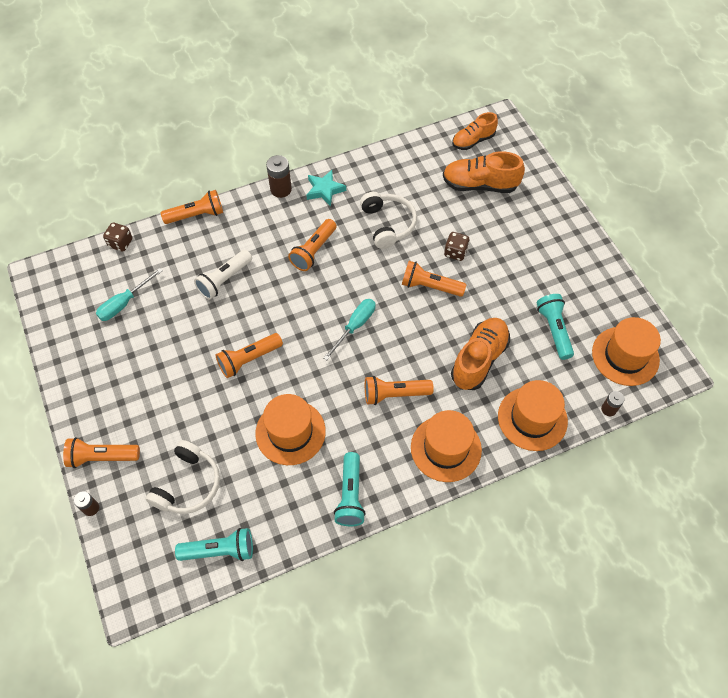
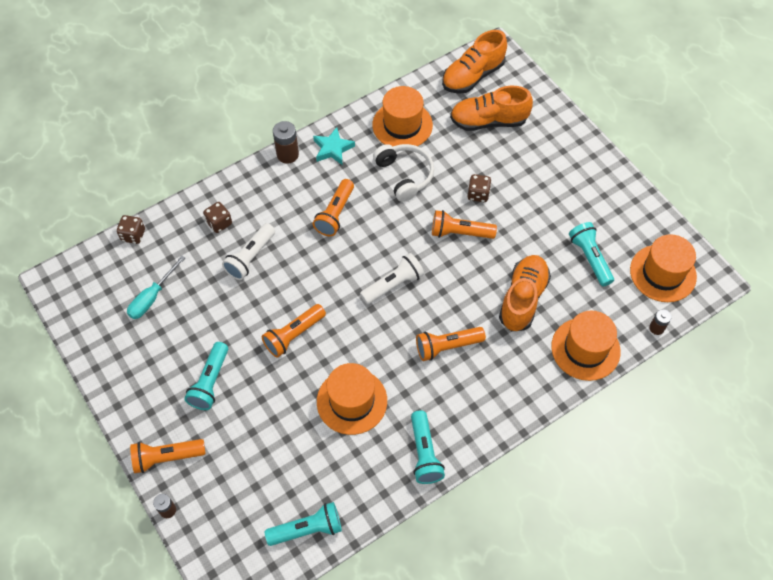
camera: 10 degrees left, 0 degrees up
(159, 392) = (210, 382): none -> turquoise flashlight
(188, 484) = (260, 470): white headphones -> none
(196, 215) = (206, 194): orange flashlight -> none
(202, 243) = (219, 223): none -> brown dice
(355, 326) = (393, 284): turquoise screwdriver -> white flashlight
(446, 448) = (508, 392): orange hat -> orange hat (402, 125)
(473, 141) = (473, 76): orange shoe -> orange shoe, size x1.51

